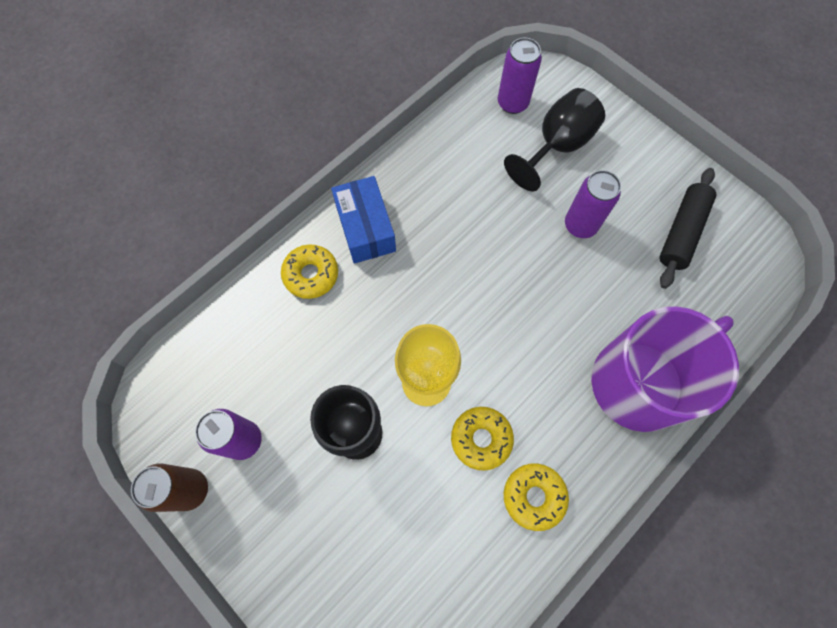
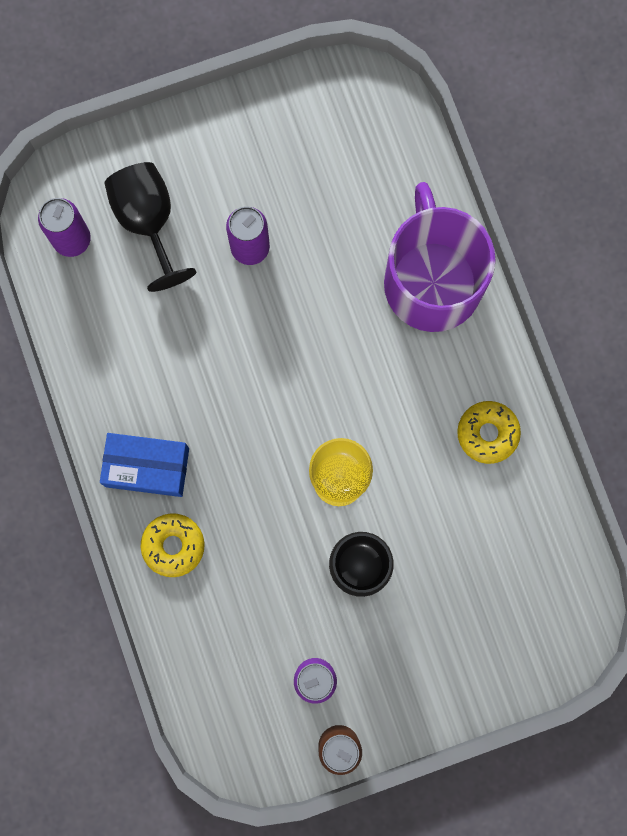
camera: 65 degrees left, 10 degrees up
(481, 439) = (416, 455): yellow donut -> none
(682, 232) = (306, 152): black rolling pin -> none

